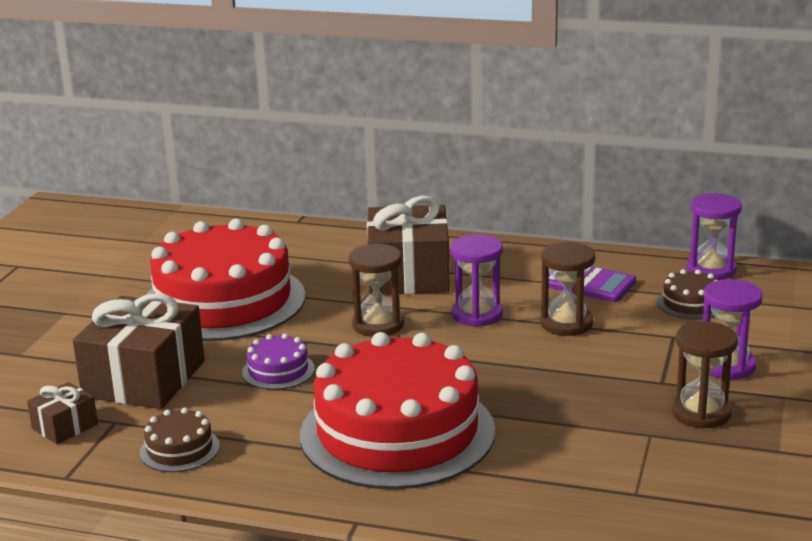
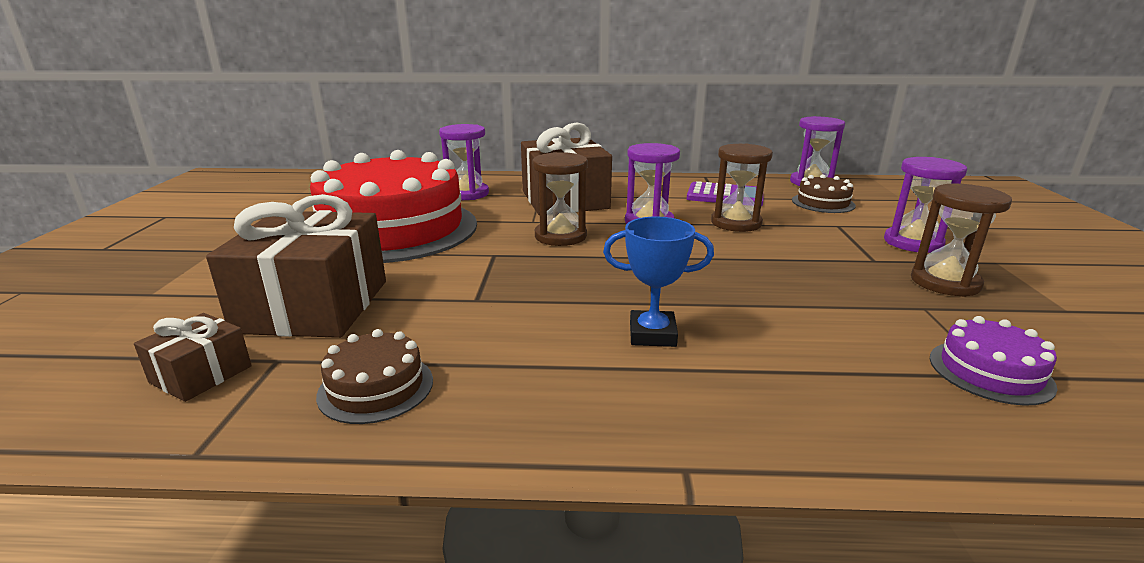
camera: 15 degrees left, 0 degrees up
(278, 371) = (475, 283): purple cake -> purple cake (990, 372)
(310, 257) = (467, 194): none -> purple hourglass
(397, 432) = (652, 334): red cake -> blue trophy

